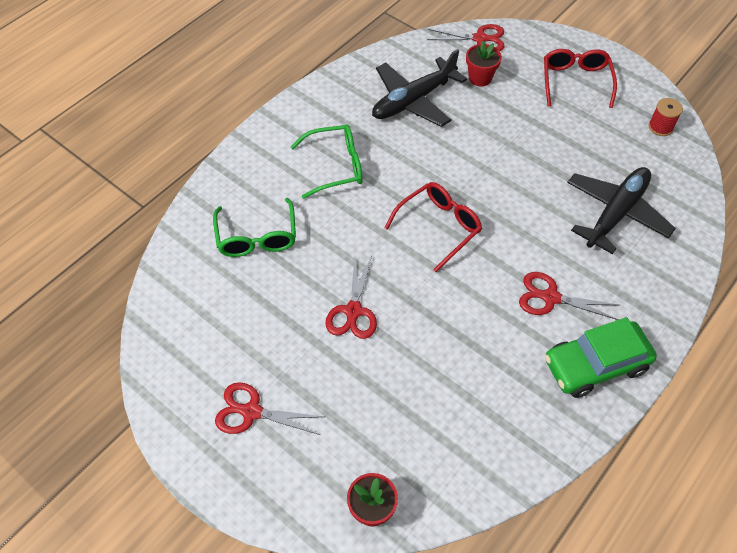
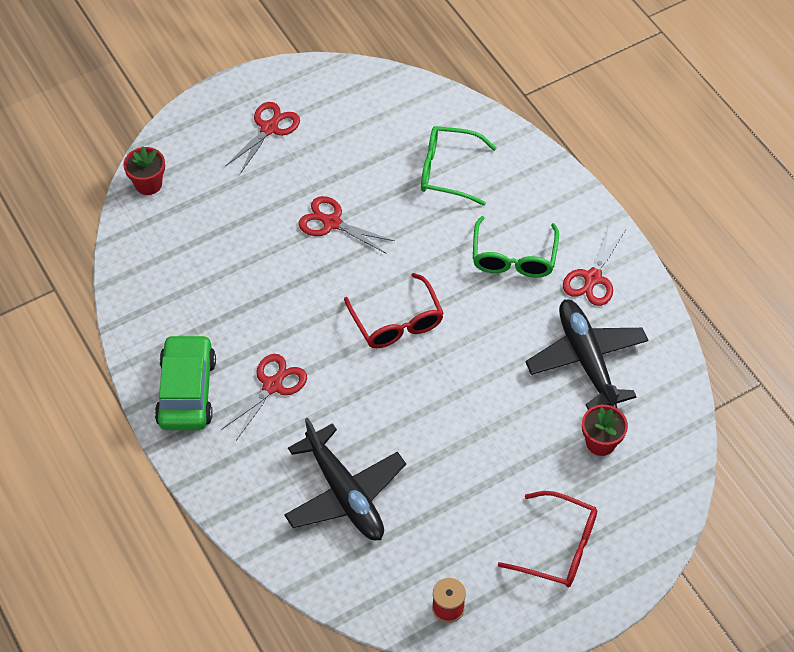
camera: 110 degrees right, 0 degrees up
(480, 39) = (672, 470): red scissors -> red scissors (593, 278)

